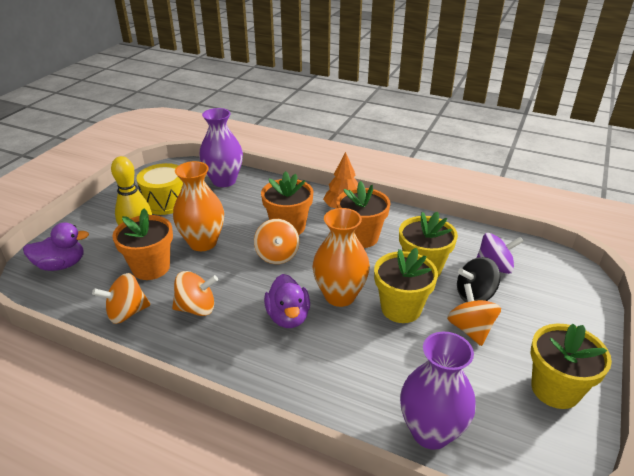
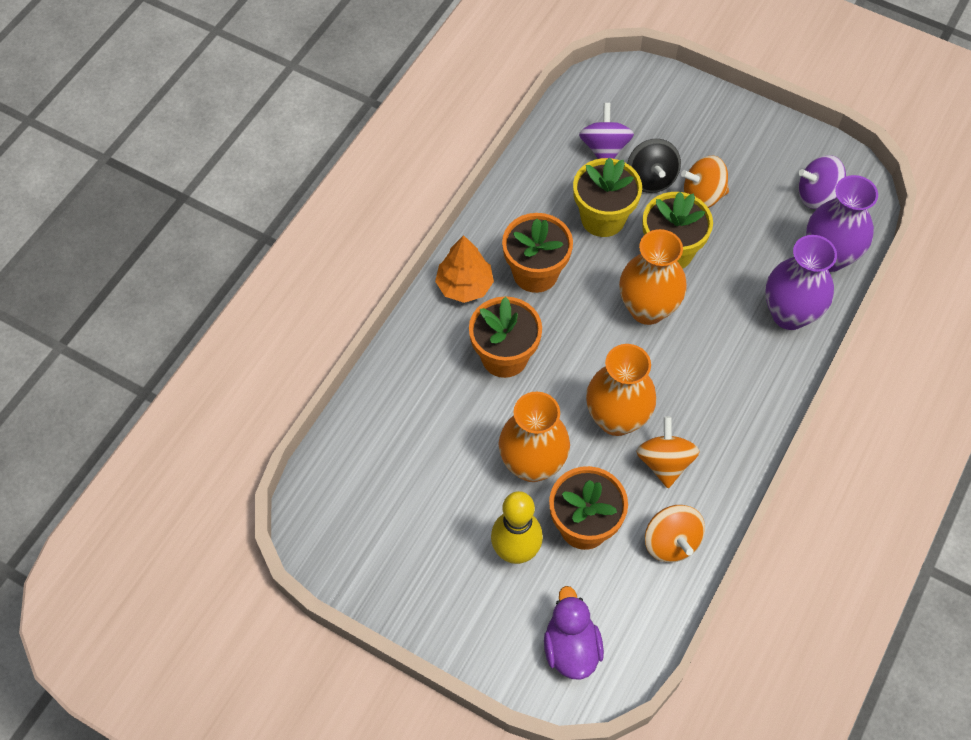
camera: 85 degrees left, 25 degrees up
(166, 201) = (419, 526): yellow drum -> none
(224, 181) = (367, 444): purple vase -> purple vase (789, 314)
(237, 281) = (616, 419): none -> orange vase
(277, 255) = (567, 372): orange spinning top -> none
(288, 317) = (681, 364): purple duck -> none
(510, 423) = (817, 195): none -> purple spinning top
(555, 389) = (779, 150): yellow flower pot -> none

